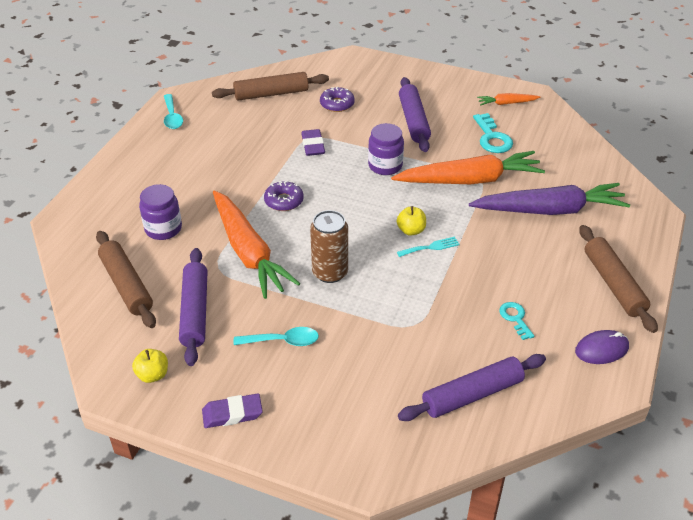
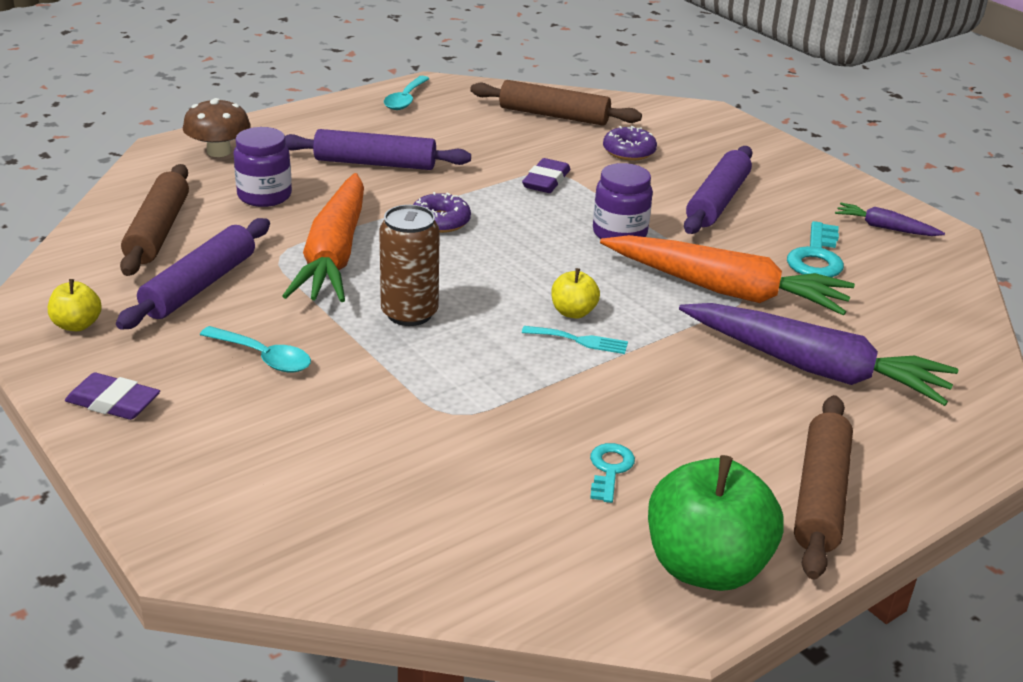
camera: 30 degrees right, 10 degrees down
(98, 208) = (219, 151): none -> brown mushroom
(472, 395) = (439, 527): purple rolling pin -> purple rolling pin (375, 163)
(506, 103) = (885, 228): orange carrot -> purple carrot
(601, 349) = (706, 566): purple mouse -> green apple

